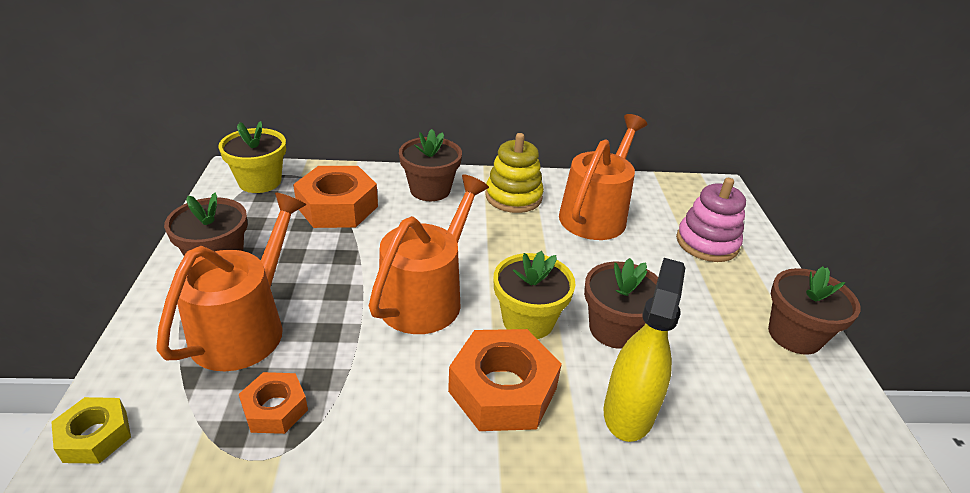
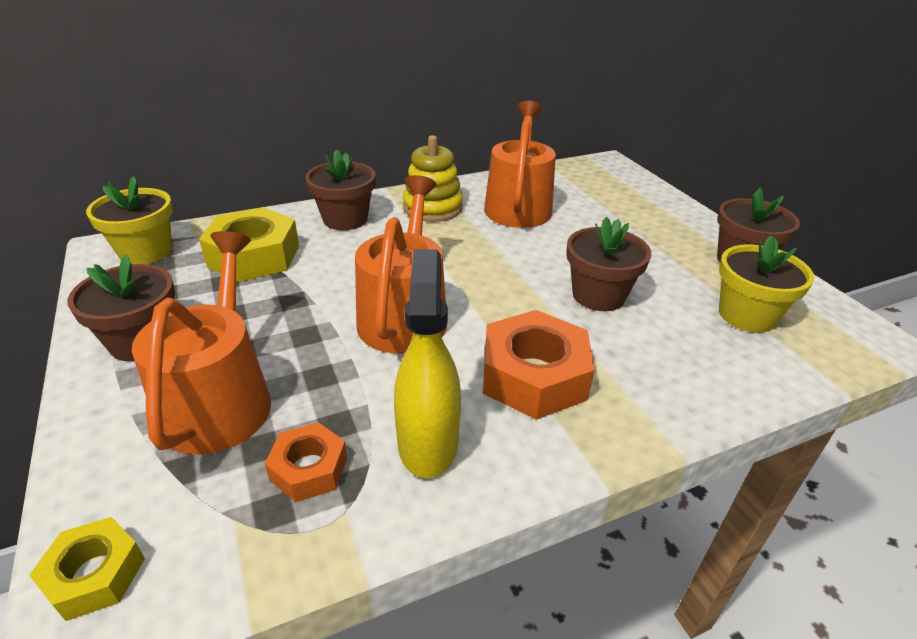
camera: 20 degrees left, 0 degrees up
(337, 207) = (254, 256): orange nut -> yellow nut
(528, 320) = (517, 309): yellow flower pot -> yellow flower pot (746, 315)
(628, 411) = (656, 359): yellow spray bottle -> yellow spray bottle (428, 442)
(707, 243) = (627, 207): pink stacking toy -> none

